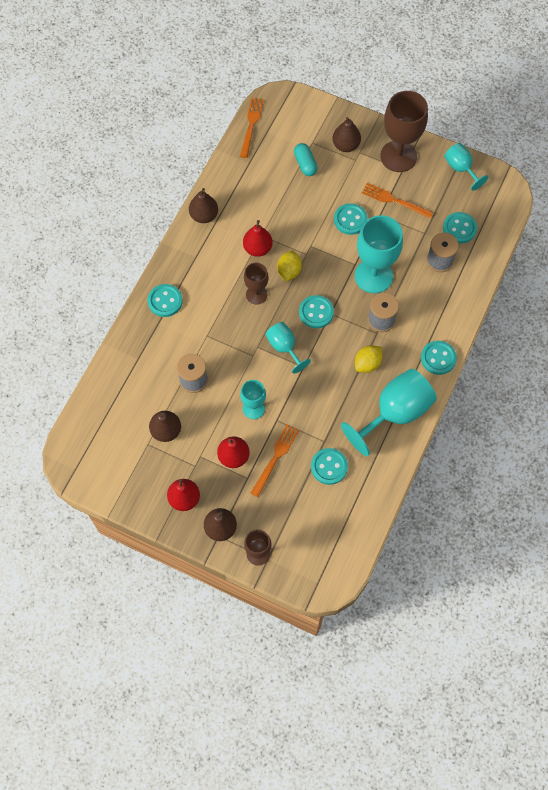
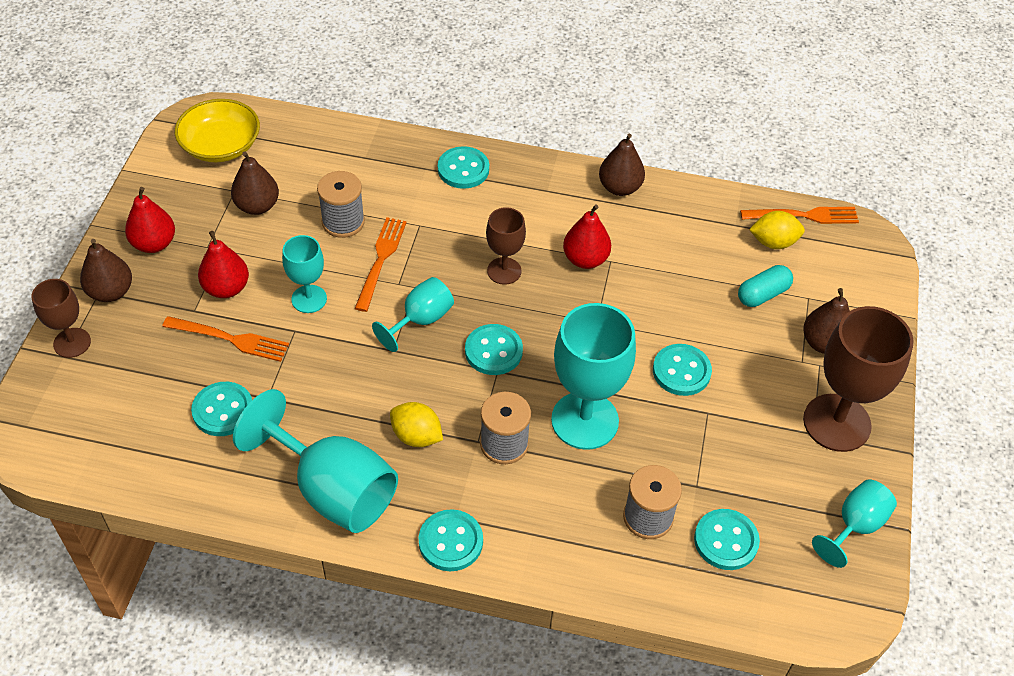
camera: 75 degrees right, 15 degrees down
(102, 449) = (221, 145): none -> yellow bowl
(289, 271) = (557, 304): yellow lemon -> yellow lemon (773, 242)
(394, 200) = (744, 429): orange fork -> orange fork (381, 260)

